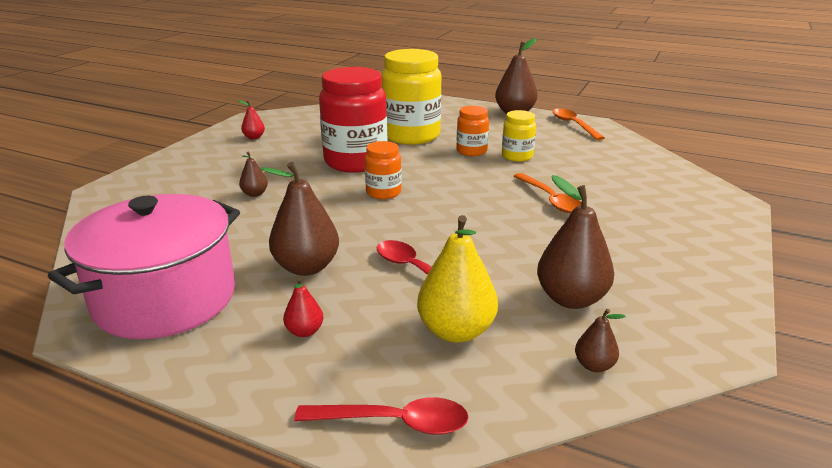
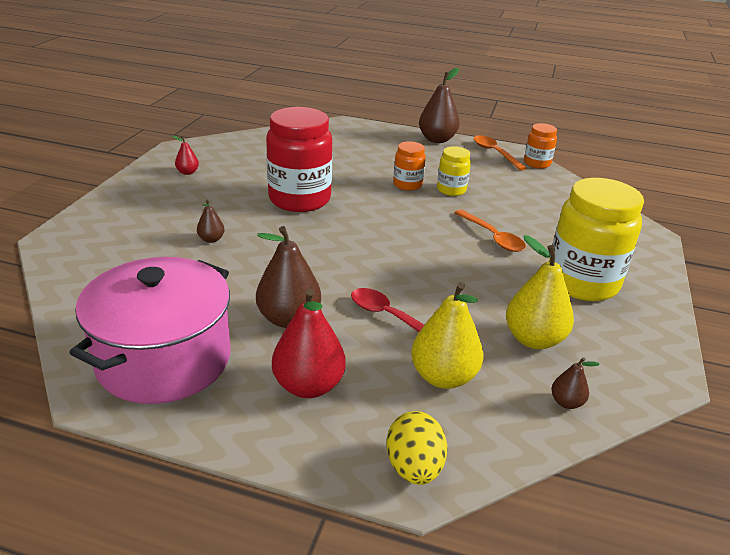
camera: 10 degrees left, 5 degrees up
(304, 331) = (308, 386): red pear -> red pear, size x2.01
(383, 192) = (337, 234): orange jar -> orange jar (537, 163)
(394, 422) = (414, 468): red spoon -> yellow egg
(411, 136) = (345, 168): yellow jar -> yellow jar (582, 283)
(571, 299) = (533, 339): brown pear -> yellow pear

